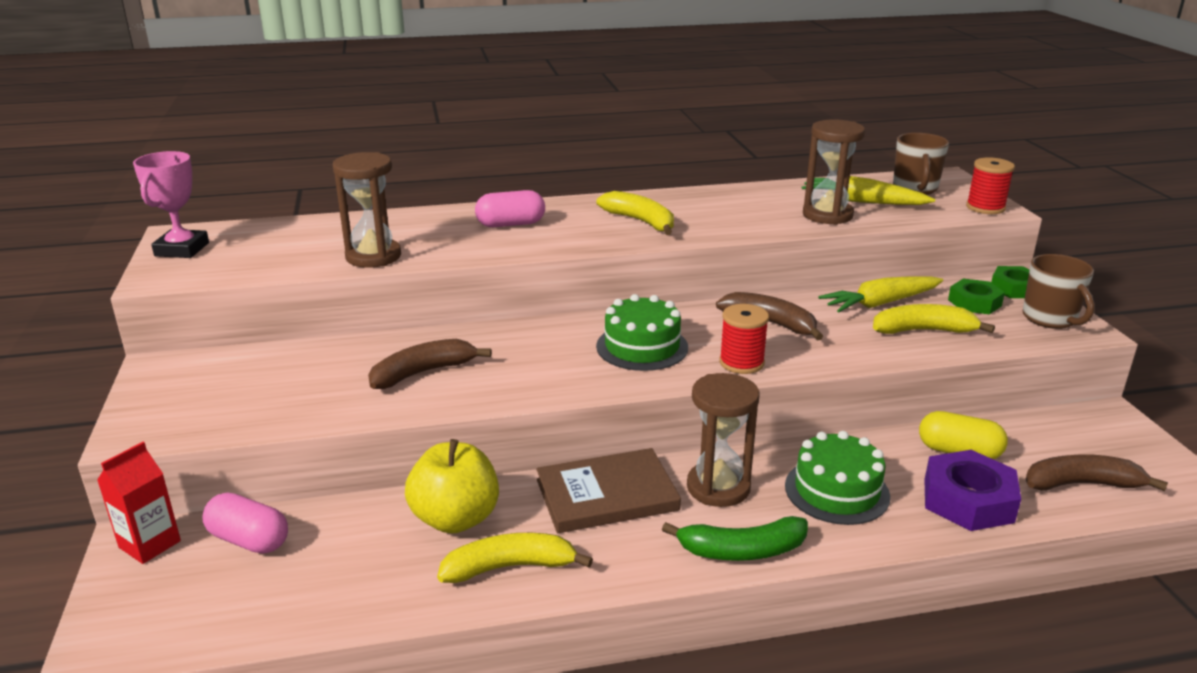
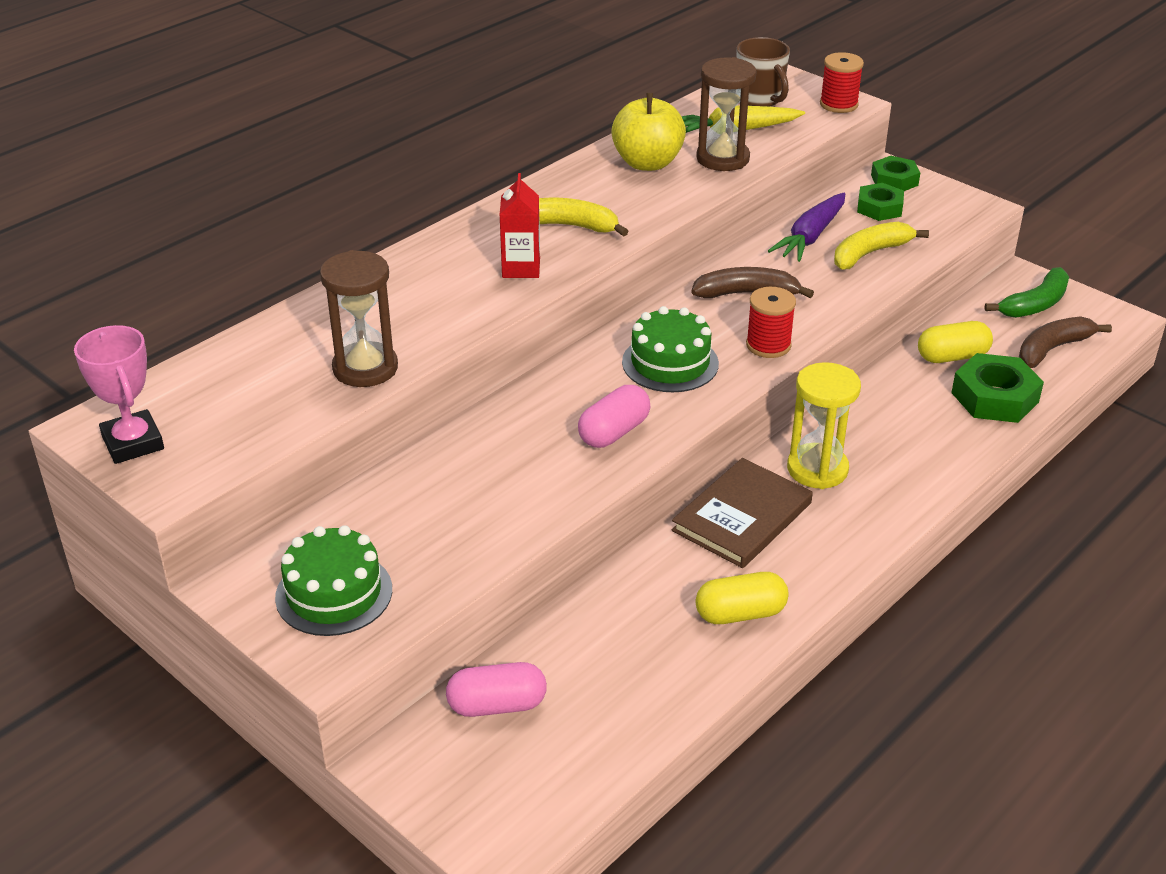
camera: 35 degrees left, 10 degrees up
(150, 544) = (411, 756): red carton -> red carton (521, 268)
(423, 373) = (512, 473): brown banana -> none
(455, 519) = (648, 597): yellow apple -> yellow apple (647, 163)
(510, 567) = (740, 613): yellow banana -> yellow capsule
(511, 224) = (447, 275): pink capsule -> pink capsule (614, 432)
(718, 487) = (817, 469): brown hourglass -> yellow hourglass
(742, 550) = (888, 514): green banana -> green banana (1035, 304)
(837, 491) = (903, 431): green cake -> green cake (334, 593)
(880, 303) = (810, 237): yellow carrot -> purple carrot
(968, 500) = (994, 397): purple nut -> green nut
(1050, 319) = (947, 204): brown mug -> none

